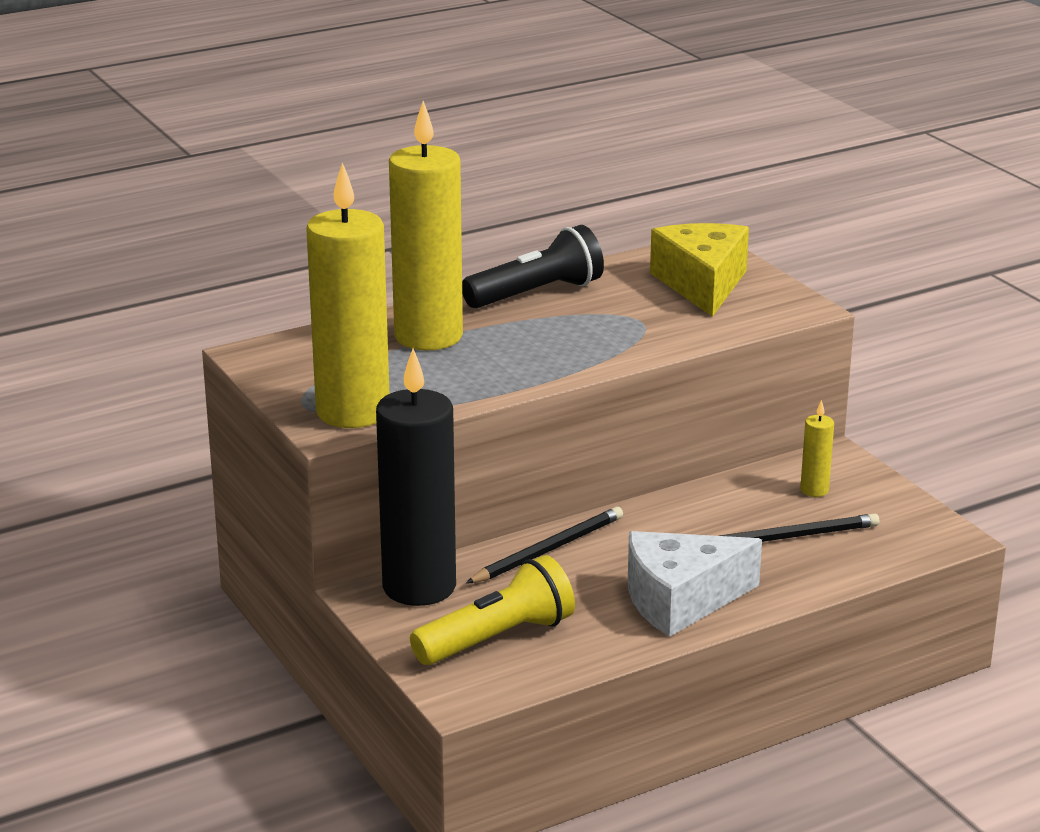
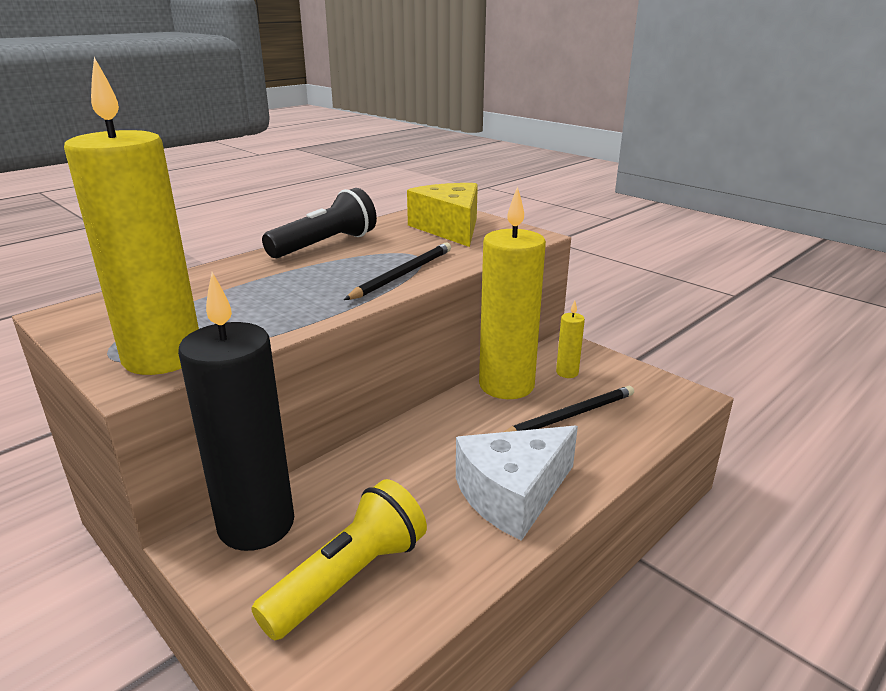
camera: 15 degrees left, 0 degrees up
(428, 336) = (238, 283): yellow candle -> yellow candle (506, 385)
(548, 550) = (375, 460): black pencil -> black pencil (403, 274)

